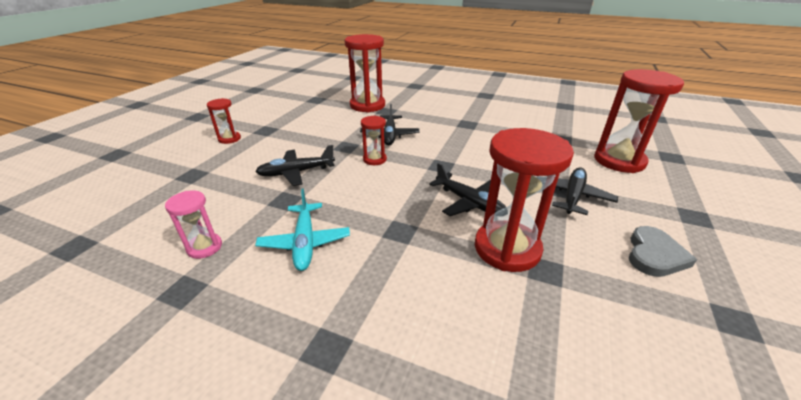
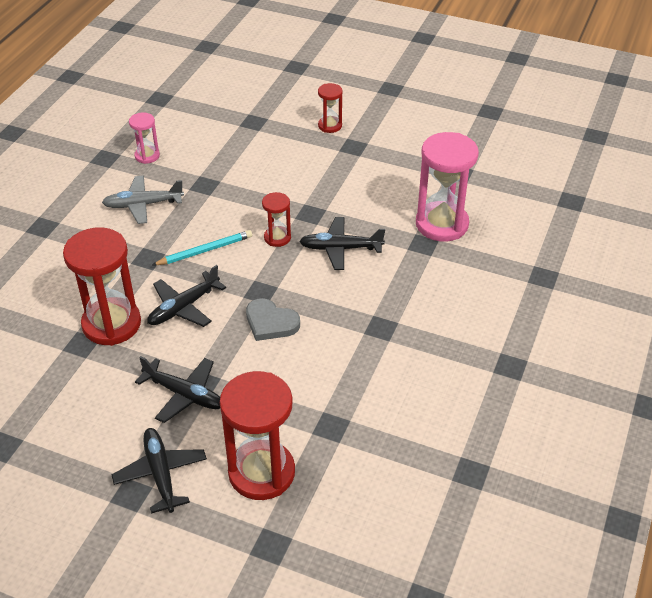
camera: 90 degrees right, 10 degrees up
(296, 172) = (253, 184): black plane -> black plane (161, 474)
(305, 242) = (143, 205): turquoise plane -> grey plane
(367, 105) = (441, 224): red hourglass -> pink hourglass
(389, 195) = (205, 251): none -> turquoise pencil
(654, 255) = (82, 427): grey heart -> grey heart (270, 322)

